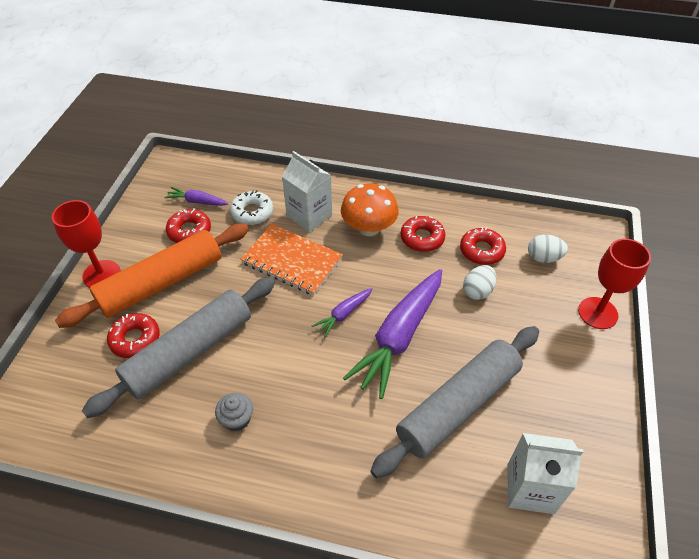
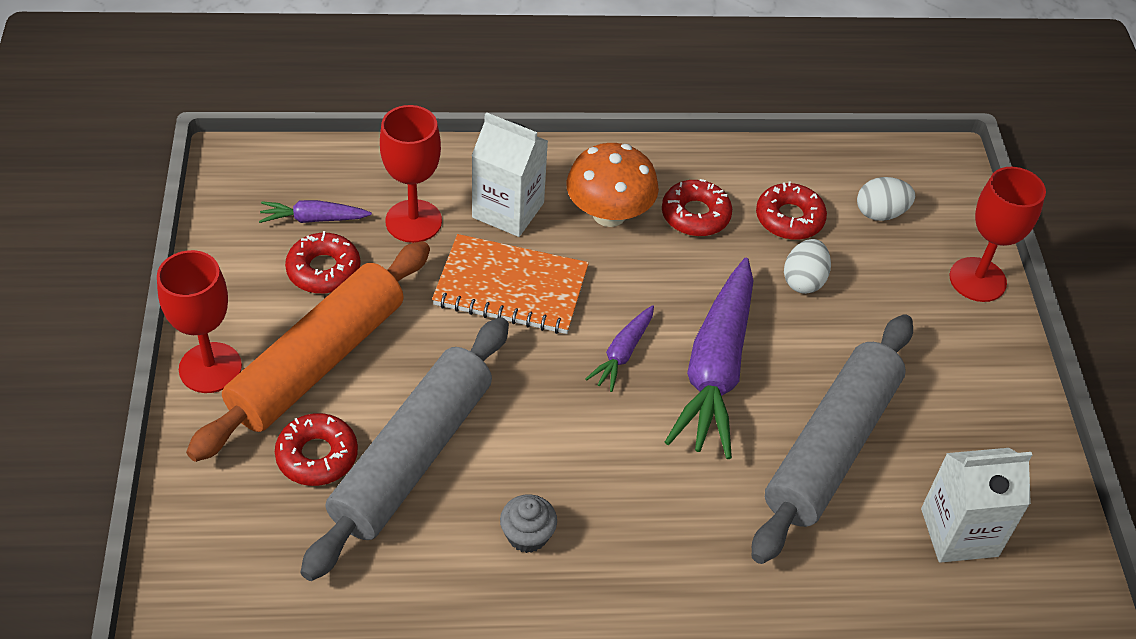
camera: 20 degrees left, 0 degrees up
(252, 212) = (413, 221): white donut -> red goblet

